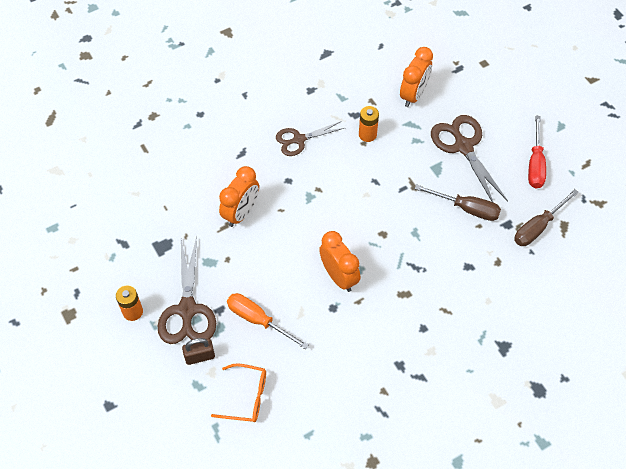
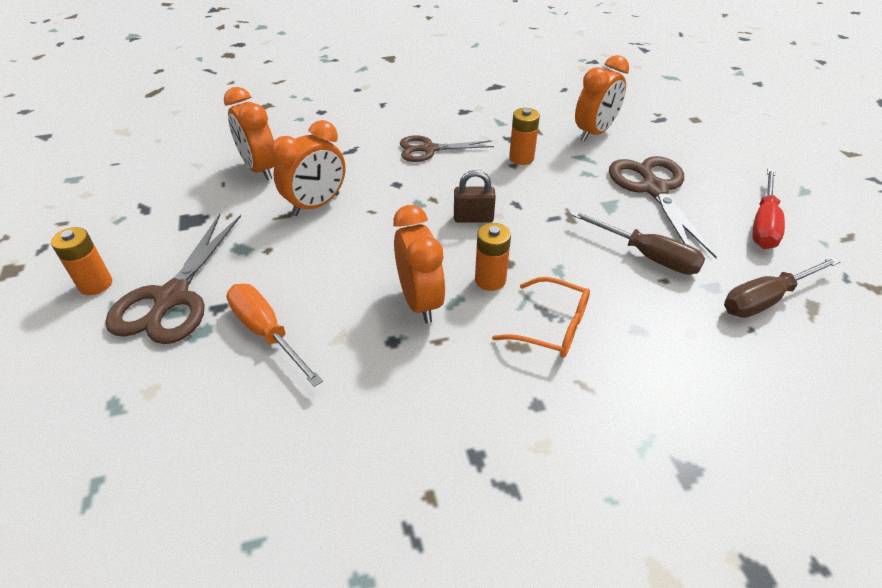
camera: 15 degrees right, 15 degrees down
(185, 187) = (260, 169): none -> orange clock
(200, 356) = (147, 363): brown padlock -> brown padlock (473, 218)
(247, 397) = (180, 444): orange glasses -> orange glasses (552, 327)
(376, 250) = (490, 280): none -> orange battery

